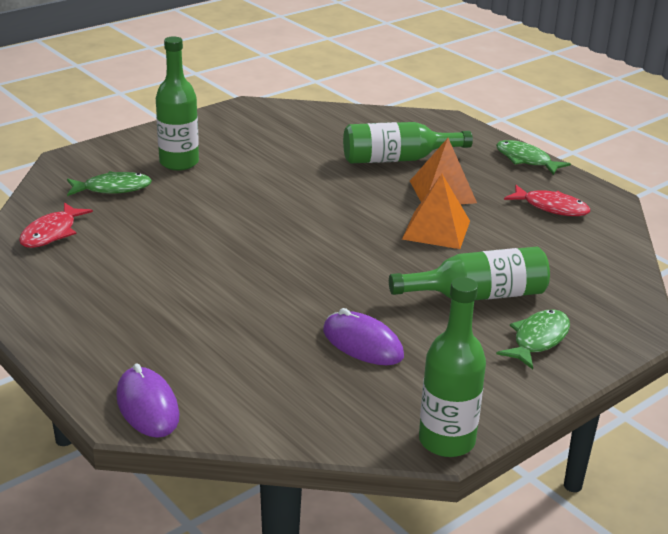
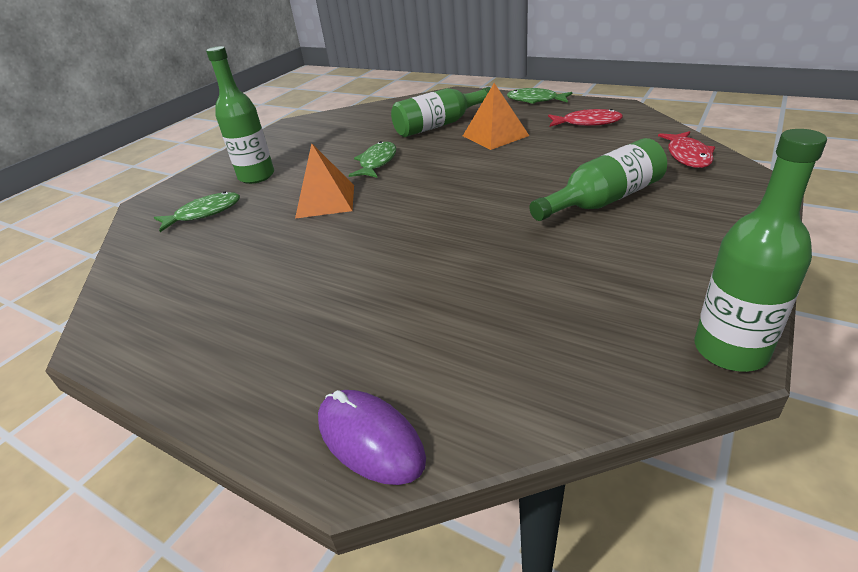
camera: 15 degrees left, 5 degrees up
(51, 233) = (157, 271): red fish -> red fish (687, 156)
(362, 343) = (546, 276): purple mouse -> none
(436, 230) = (517, 162): orange pyramid -> orange pyramid (325, 201)
(538, 340) = (693, 219): green fish -> green fish (377, 162)

